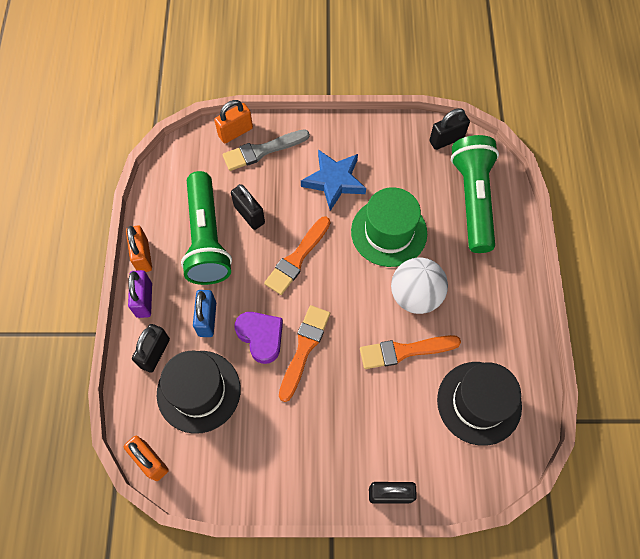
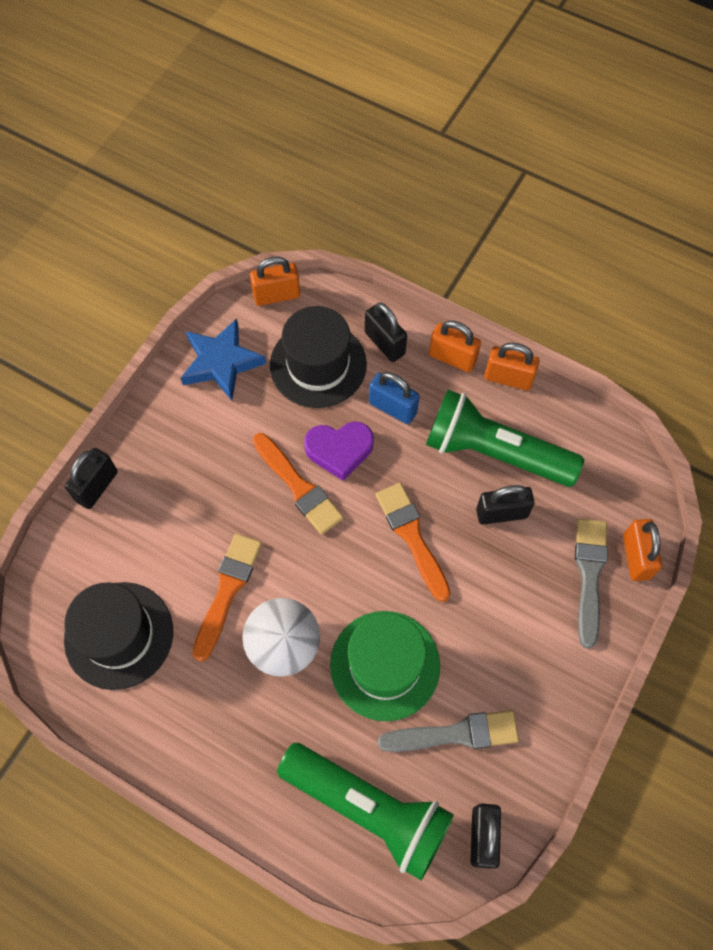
camera: 120 degrees right, 0 degrees up
(144, 300) = (452, 358): purple padlock -> orange padlock
(334, 181) = (496, 640): blue star -> blue star (221, 362)
(402, 177) = (455, 733): none -> grey brush

